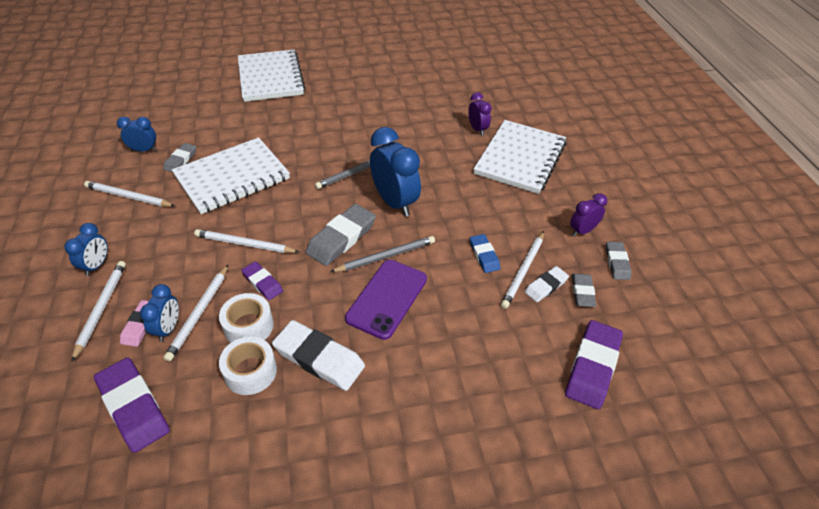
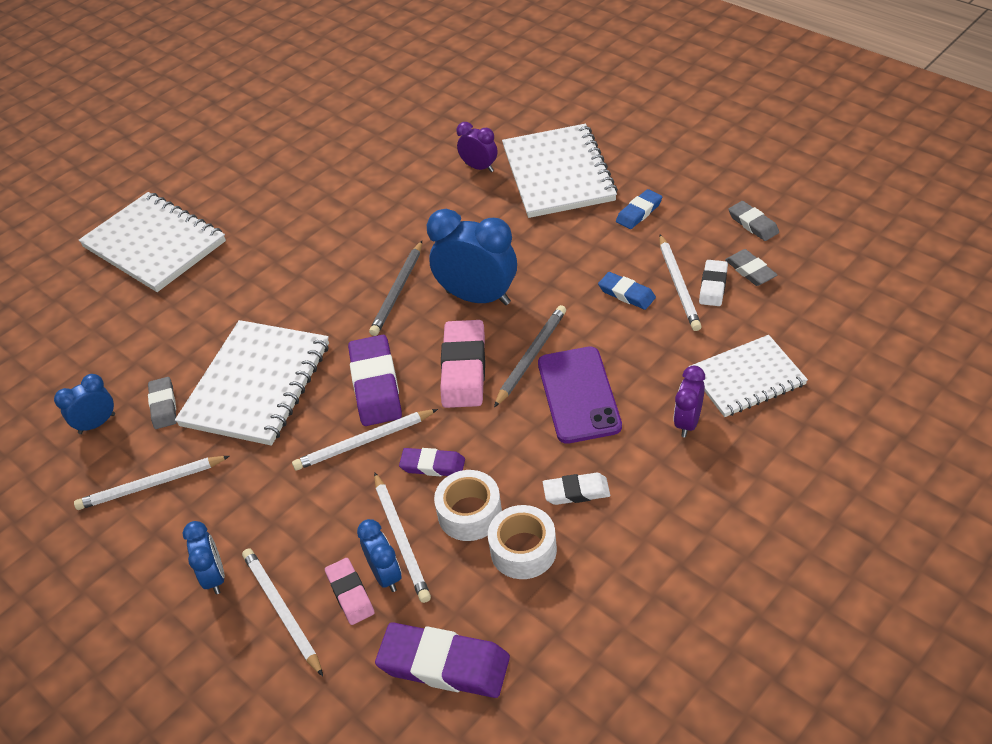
camera: 30 degrees left, 0 degrees up
(319, 358) = (576, 492): white eraser -> white eraser, size x0.57
(341, 238) = (464, 368): grey eraser -> pink eraser
(503, 363) = (747, 378): none -> white notebook
(546, 210) = (639, 212): none -> blue eraser
(582, 231) = (693, 212): purple clock -> purple clock (688, 422)
(592, 367) = (822, 330): purple eraser -> purple eraser (375, 385)

